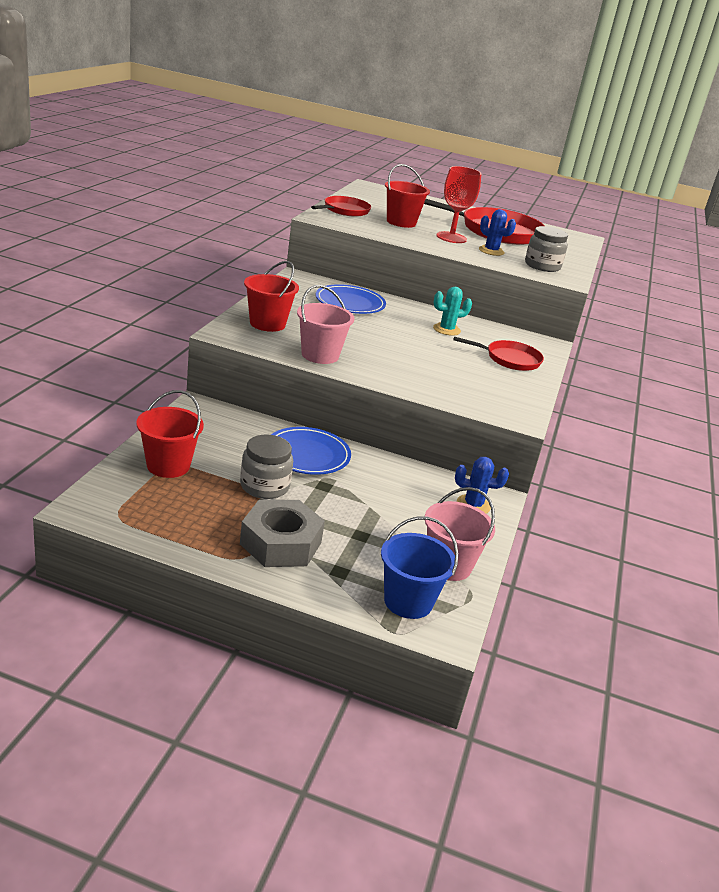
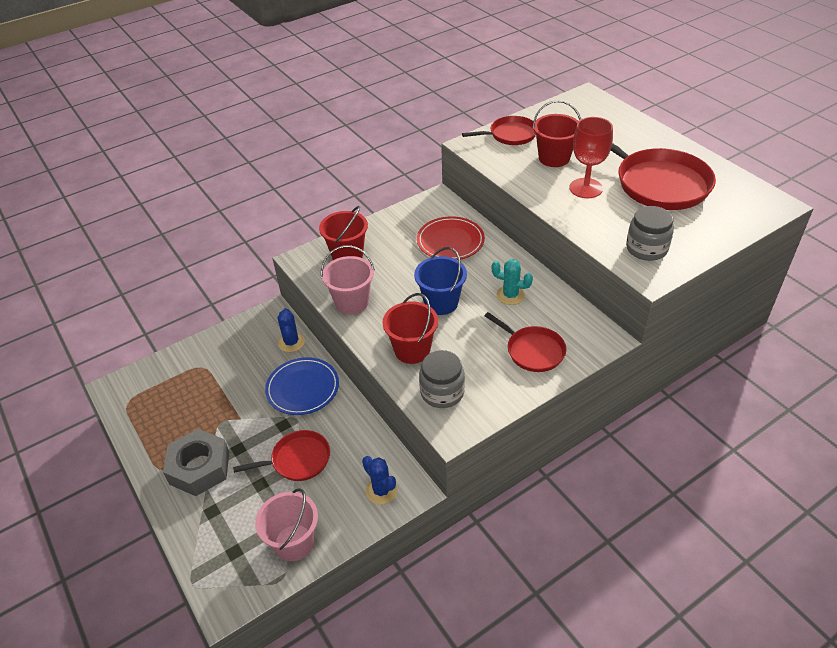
camera: 45 degrees right, 15 degrees up
(168, 465) = (198, 367): red bucket -> red bucket (412, 350)
(264, 486) = (241, 409): grey jar -> grey jar (442, 392)
(350, 303) = (450, 241): blue plate -> red plate
(372, 507) = (298, 460): none -> red pan
(408, 601) = (229, 561): blue bucket -> blue bucket (441, 303)
(491, 251) = (609, 215): blue cactus -> blue cactus (291, 342)

